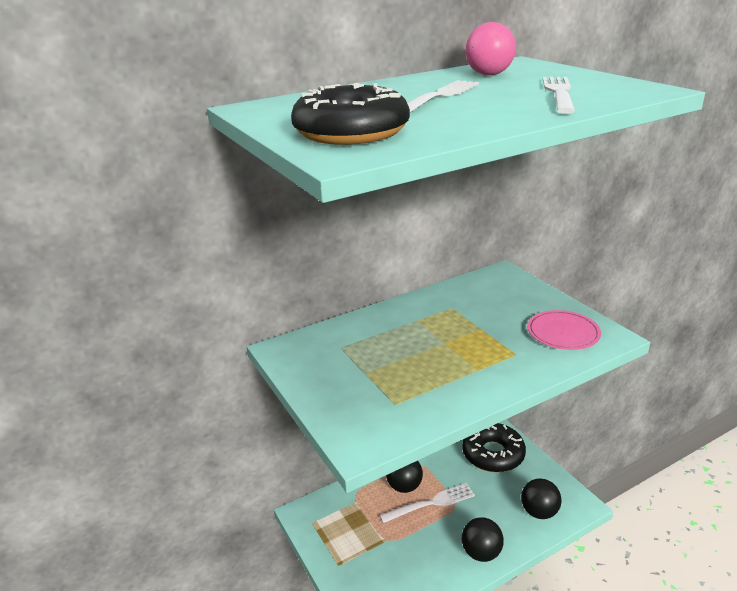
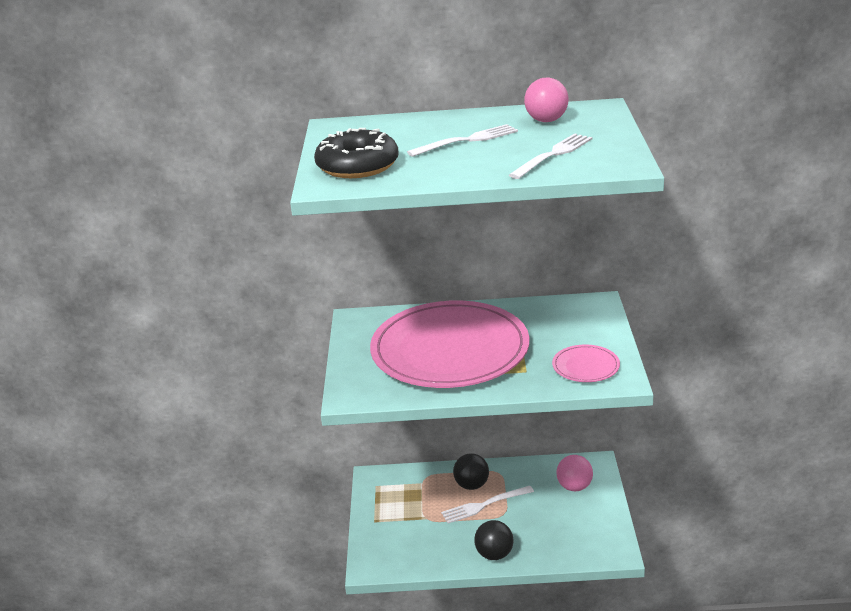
camera: 30 degrees right, 0 degrees up
(418, 354) = (450, 350): none -> pink plate
(431, 503) = (484, 505): white fork -> white fork turned 150 degrees clockwise
(493, 454) = (574, 487): black donut -> pink ball
(539, 512) = (573, 544): black ball -> none

